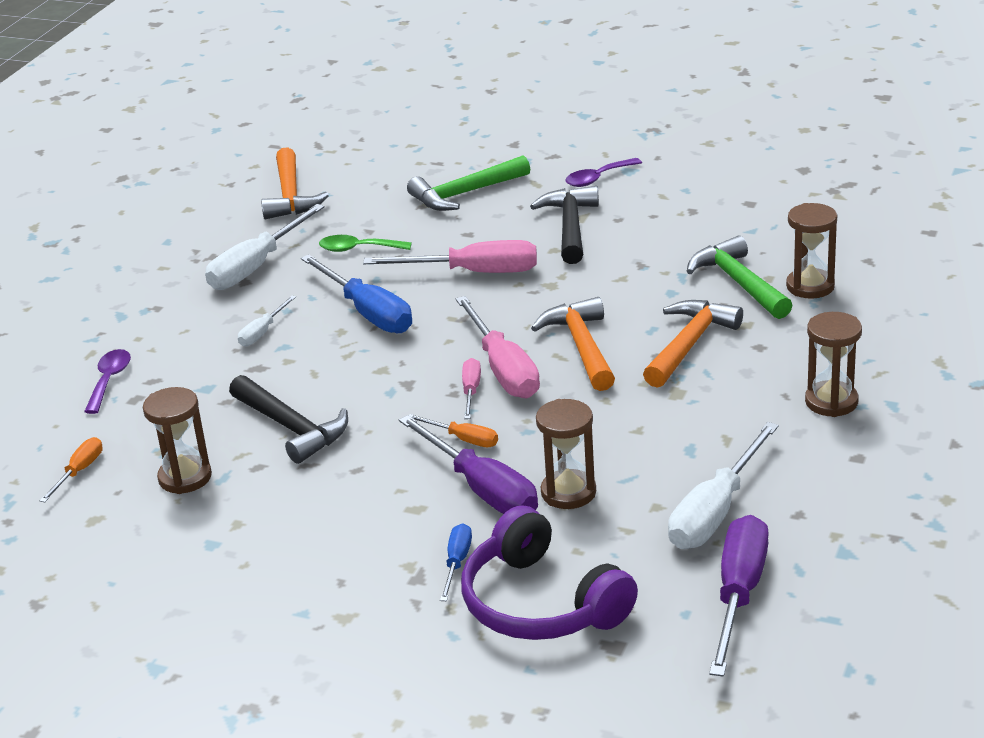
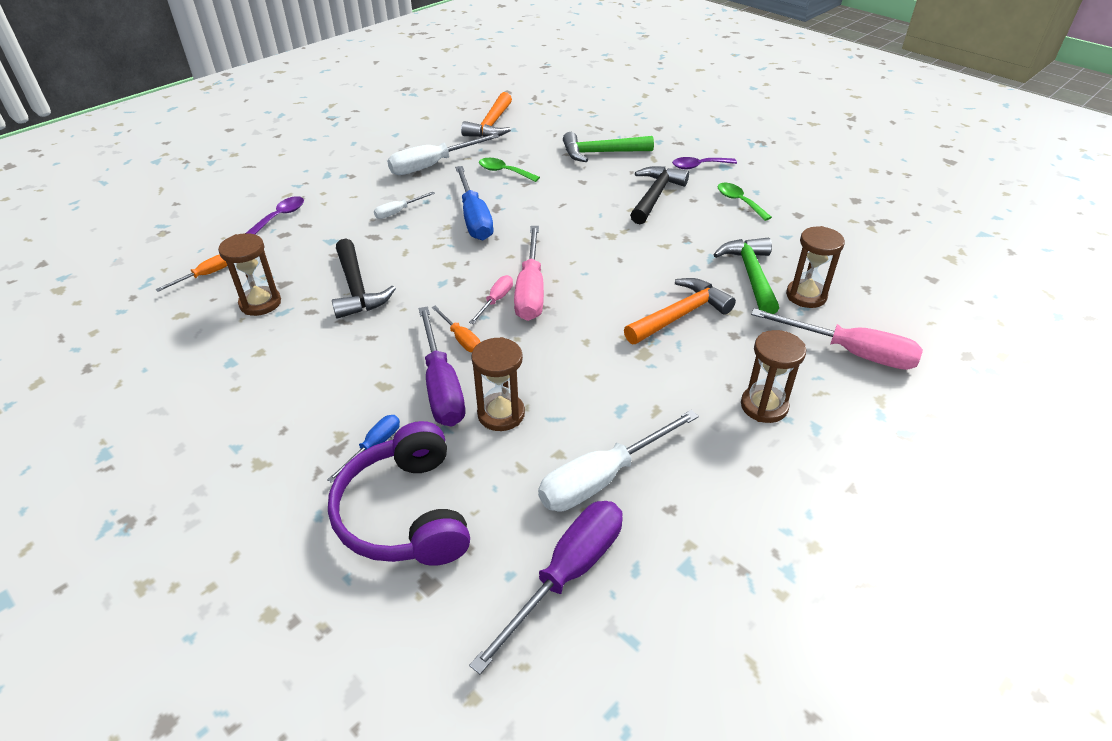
camera: 20 degrees right, 10 degrees up
(473, 272) = (565, 210): pink screwdriver -> pink screwdriver (850, 352)
(581, 346) = (599, 290): orange hammer -> none
(673, 207) = (739, 202): none -> green spoon

